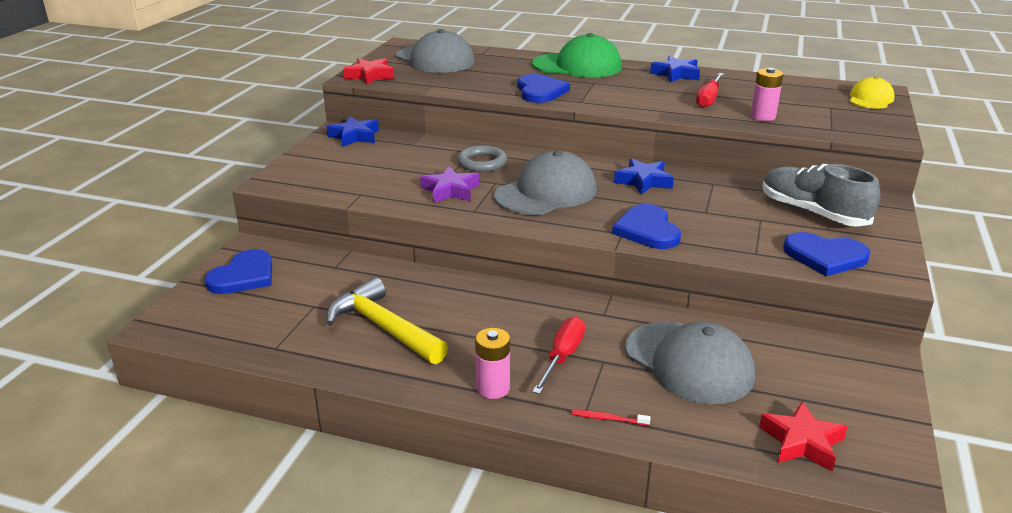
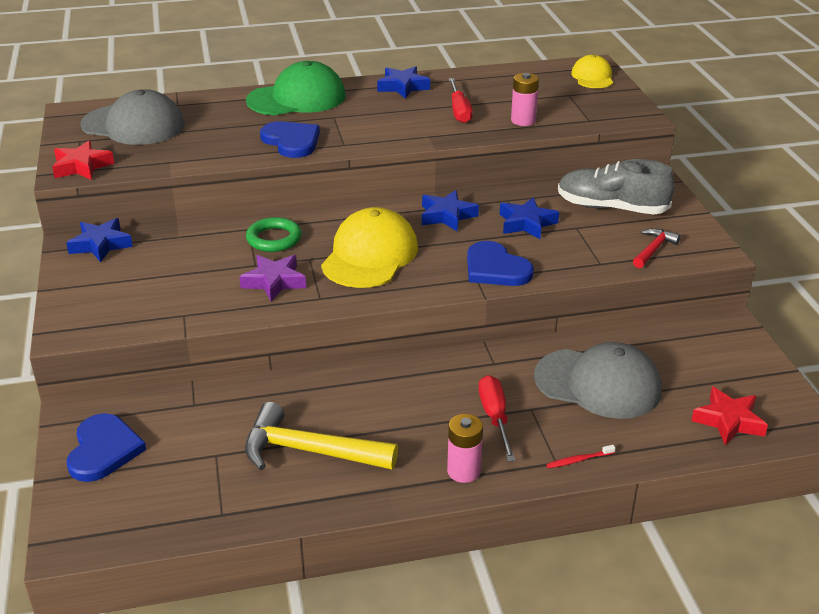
camera: 30 degrees left, 5 degrees up
(482, 163) = (274, 239): grey ring -> green ring
(546, 193) = (370, 255): grey cap -> yellow cap
(713, 204) = (526, 223): none -> blue star
(825, 256) = (653, 249): blue heart -> red hammer

